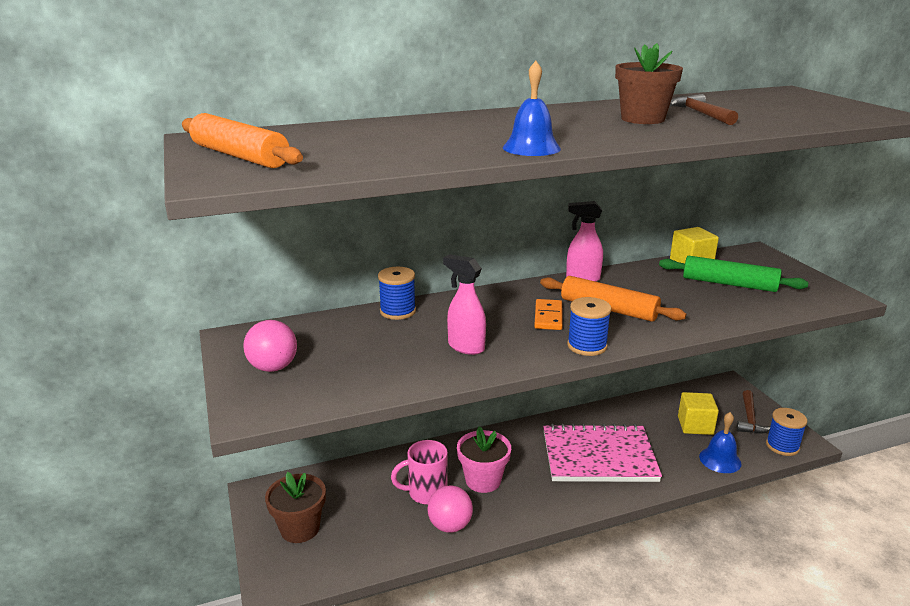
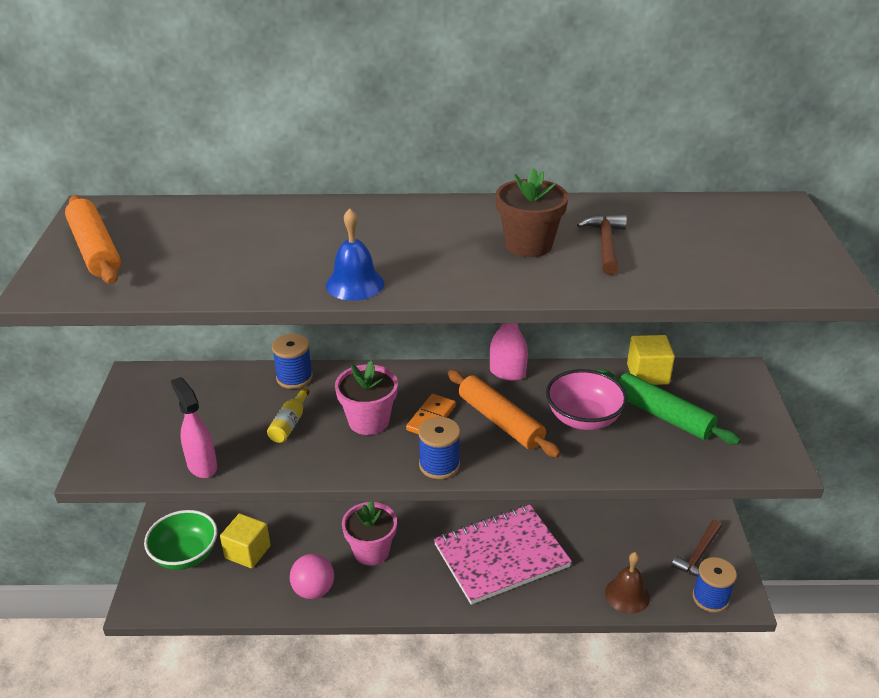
camera: 20 degrees right, 10 degrees up
(273, 367) = (146, 421): pink ball -> none
(300, 528) = (185, 555): brown flower pot -> green bowl
(422, 343) = (290, 423): none -> yellow bottle
(426, 493) = (311, 550): pink mug -> none
(465, 347) = (324, 438): pink spray bottle -> pink spray bottle (202, 466)
(495, 328) = (368, 421): none -> pink flower pot
(599, 456) = (501, 556): pink notebook -> pink notebook turned 45 degrees counterclockwise
(672, 296) = (583, 418): none -> pink bowl
(695, 425) = (630, 547): yellow cube -> yellow cube (247, 552)
(720, 460) = (627, 595): blue bell -> brown bell

